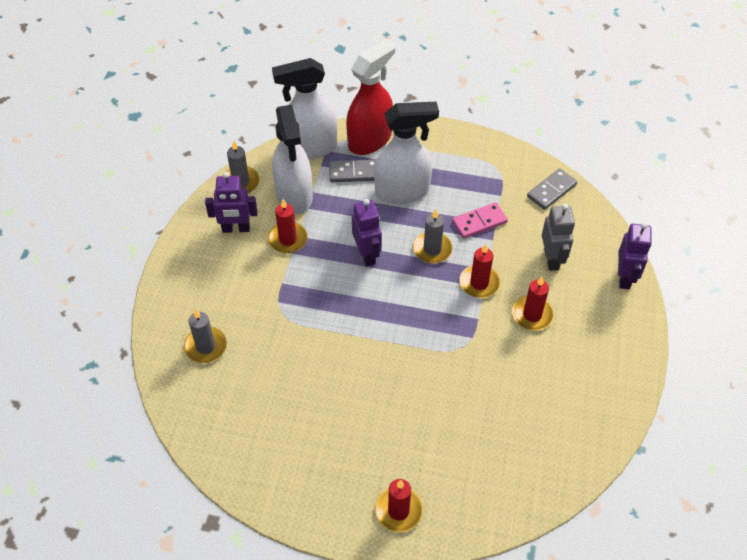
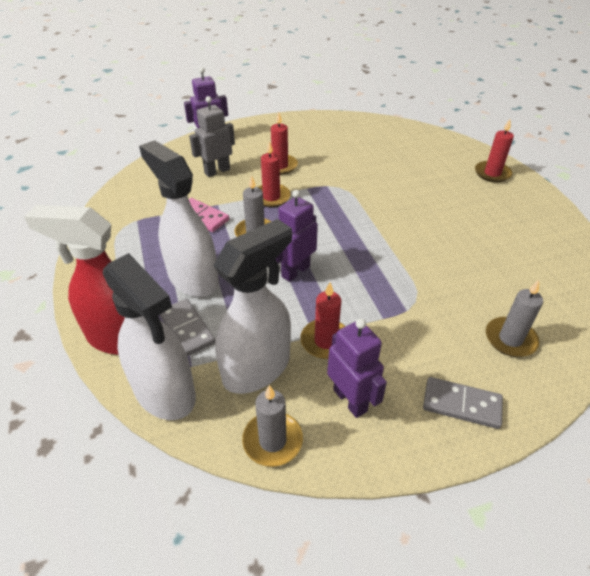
camera: 120 degrees left, 10 degrees down
(551, 191) = (136, 190): grey domino -> grey domino (461, 404)

